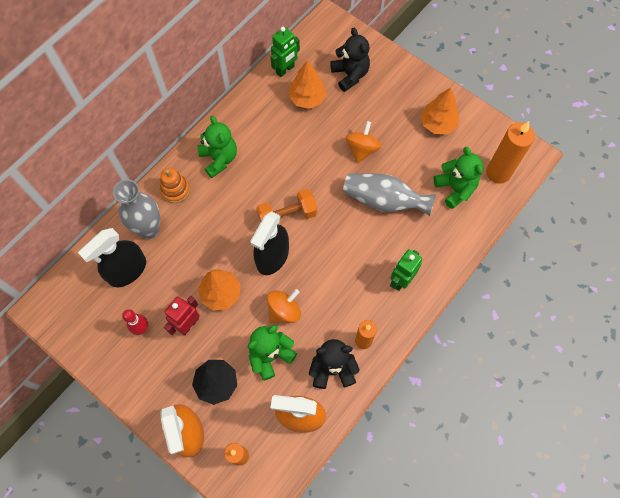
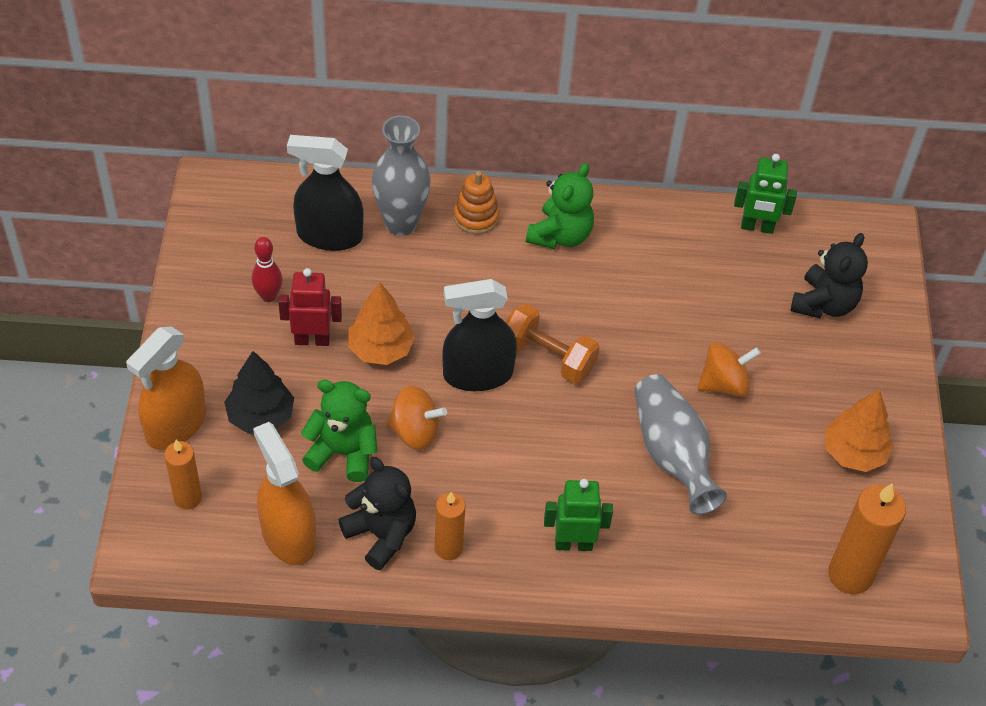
camera: 50 degrees right, 15 degrees down
(307, 98) = (739, 276): orange tree -> none
(455, 188) = (772, 532): green teddy bear -> none

